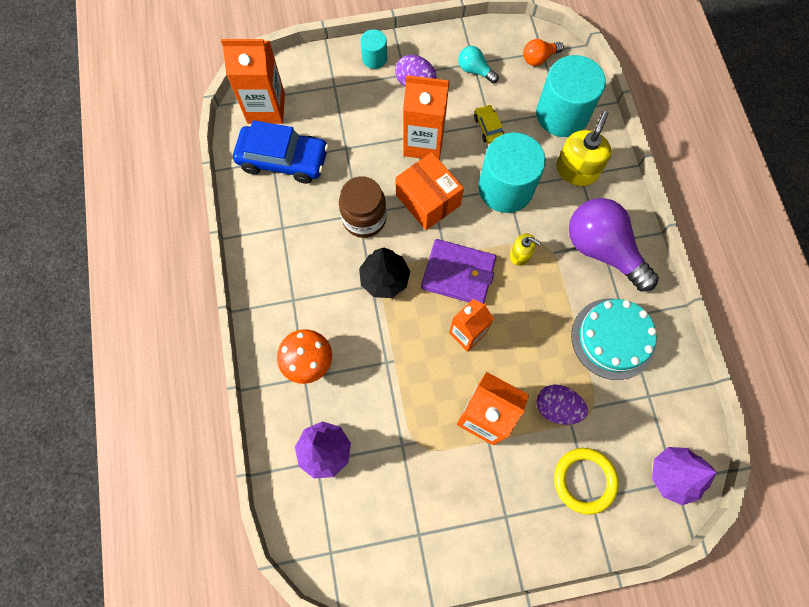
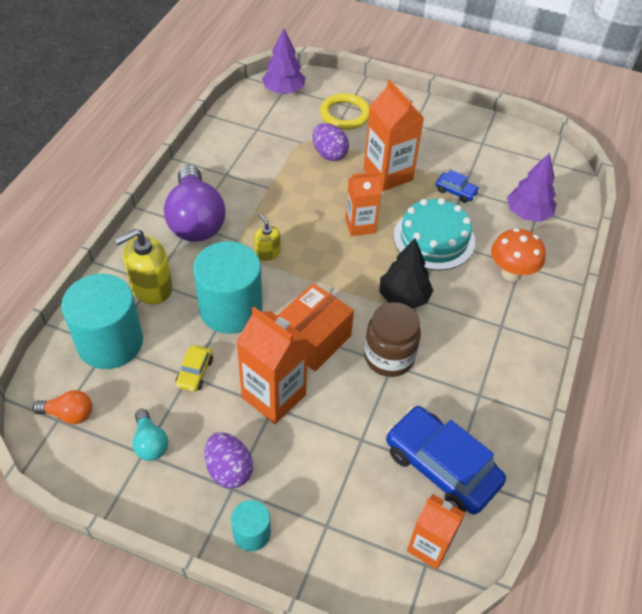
camera: 150 degrees left, 20 degrees down
(266, 108) = (429, 546): orange carton -> orange carton, size x0.66
(407, 436) = (456, 191): none -> blue car
(428, 200) = (313, 339): orange box -> orange box turned 45 degrees clockwise
(458, 274) = (333, 267): purple wallet -> none
(613, 338) = (248, 167): turquoise cake -> turquoise cake (434, 239)

